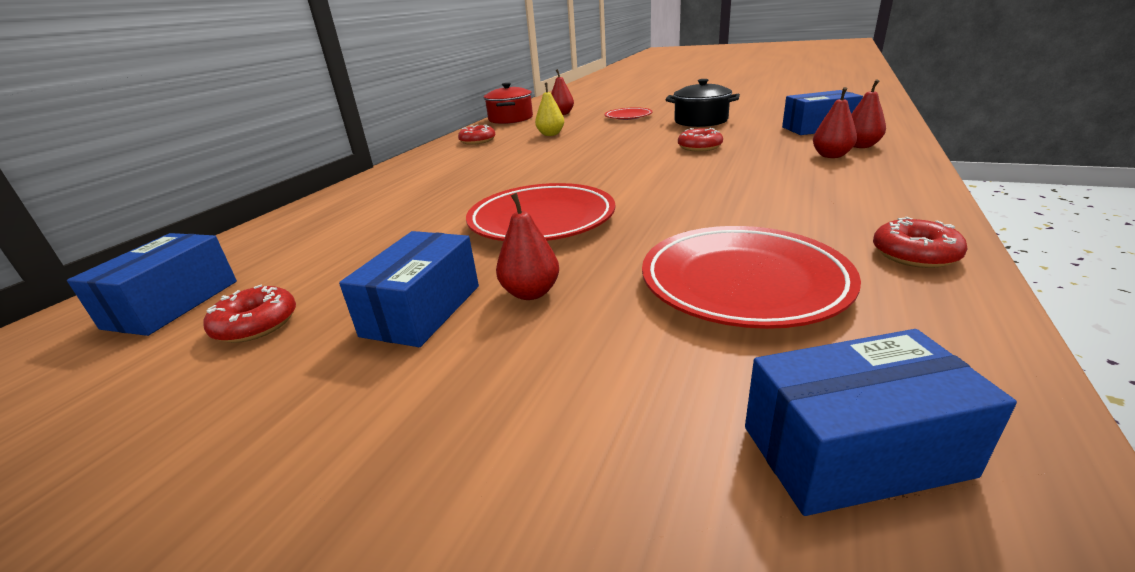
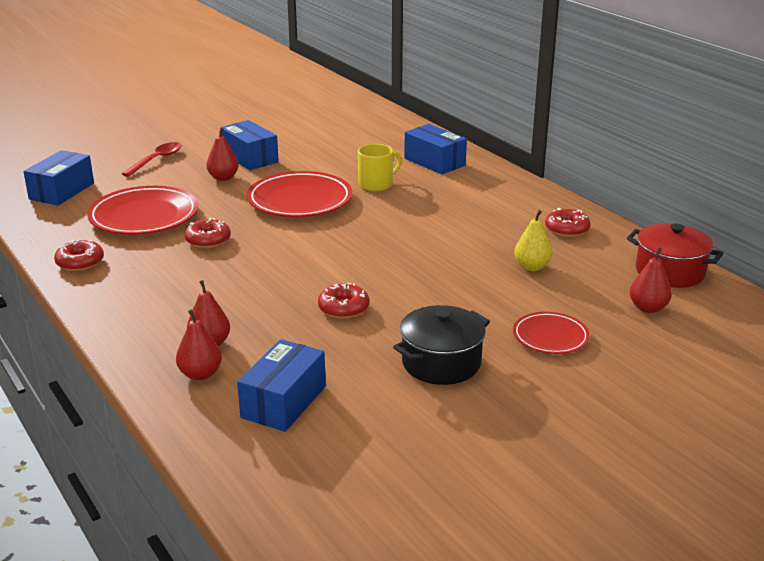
camera: 120 degrees right, 0 degrees up
(172, 304) = (348, 120): blue box -> blue box (434, 162)
(256, 324) = (296, 132): red donut -> red donut (208, 240)
(451, 205) = (376, 184): none -> yellow mug
(524, 415) = (156, 160): none -> red spoon

